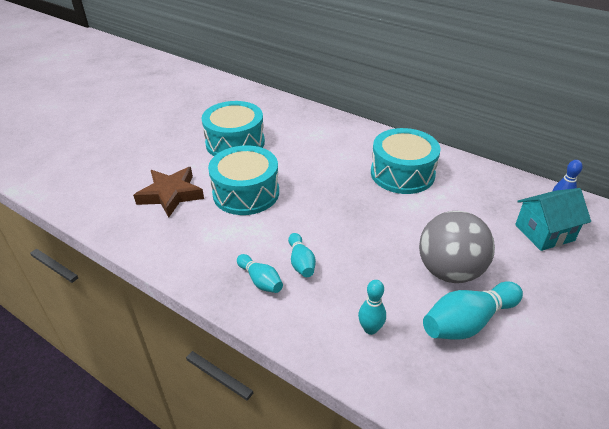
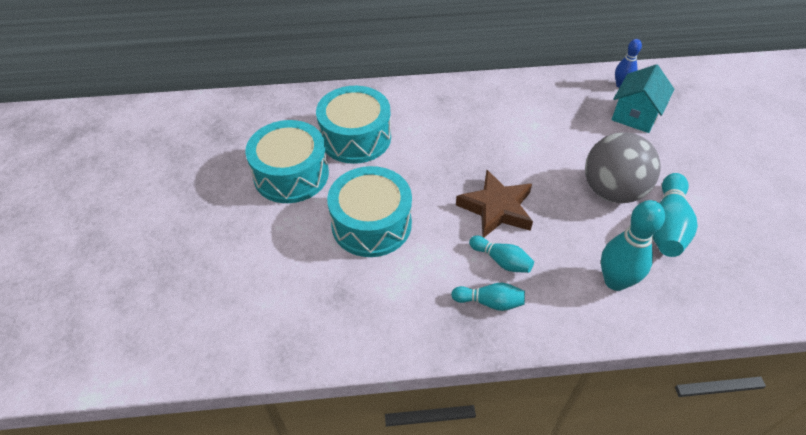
camera: 40 degrees left, 10 degrees up
(171, 194) = (297, 275): brown star -> brown star (496, 208)
(370, 329) = (615, 281): turquoise bowling pin -> turquoise bowling pin, size x1.70
(402, 173) = (483, 120): turquoise drum -> turquoise drum (355, 137)

